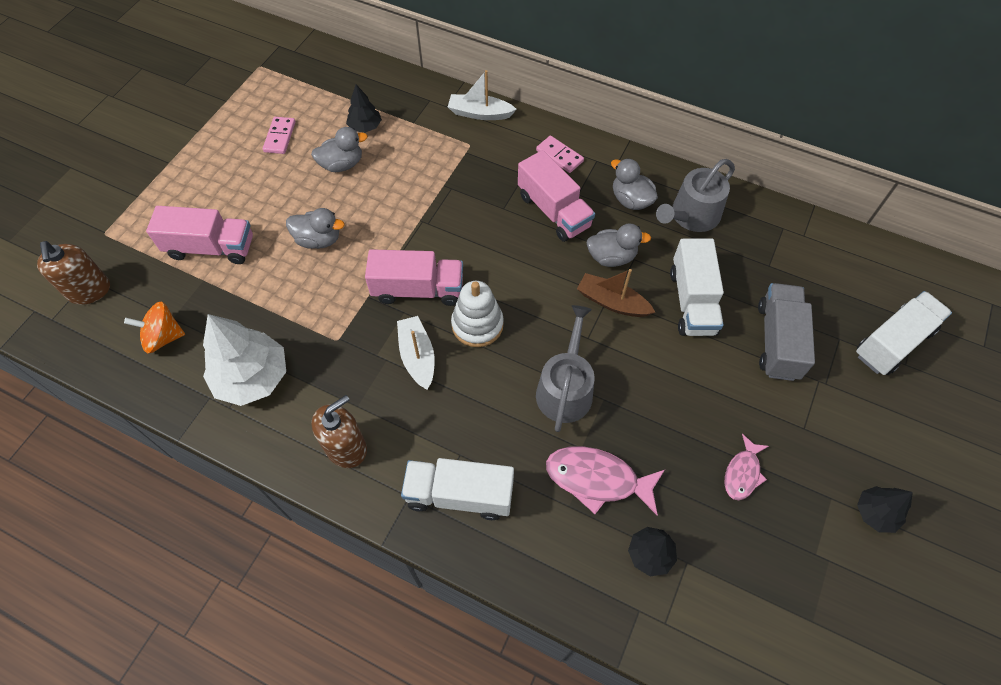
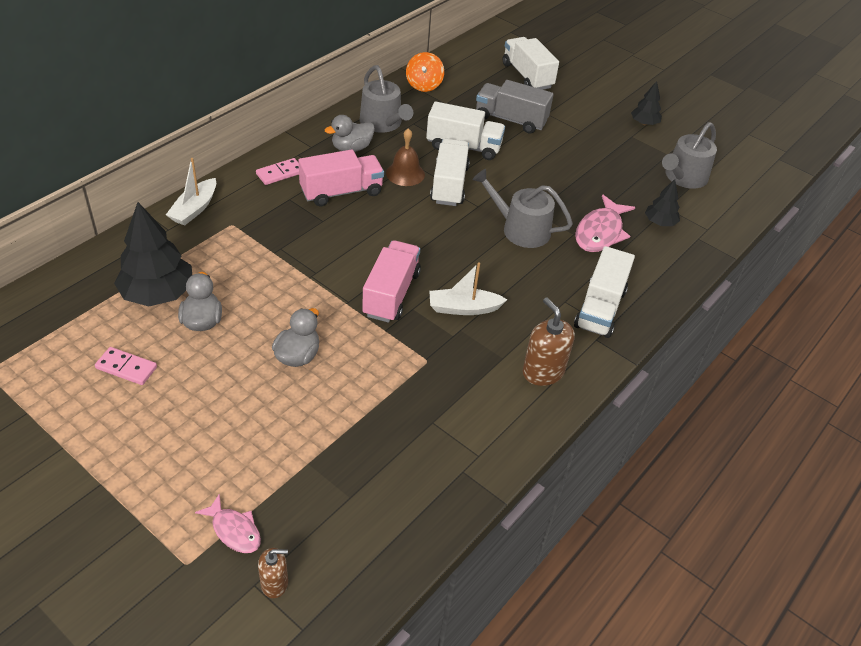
camera: 80 degrees left, 15 degrees down
(89, 290) = (274, 583): brown soap dispenser -> brown soap dispenser, size x0.60
(163, 337) = (373, 507): orange spinning top -> orange spinning top (424, 85)
(211, 248) = (264, 451): pink truck -> none
(252, 377) = (449, 432): white tree -> none
(365, 127) = (158, 294): black tree -> black tree, size x1.87
(477, 325) = (443, 264): white stacking toy -> none
(611, 257) = (405, 173): grey duck -> brown bell
(612, 302) = (449, 185): brown boat -> white truck
(742, 473) = (608, 165): pink fish -> pink fish (234, 530)
(769, 581) = (683, 177): none -> grey watering can

